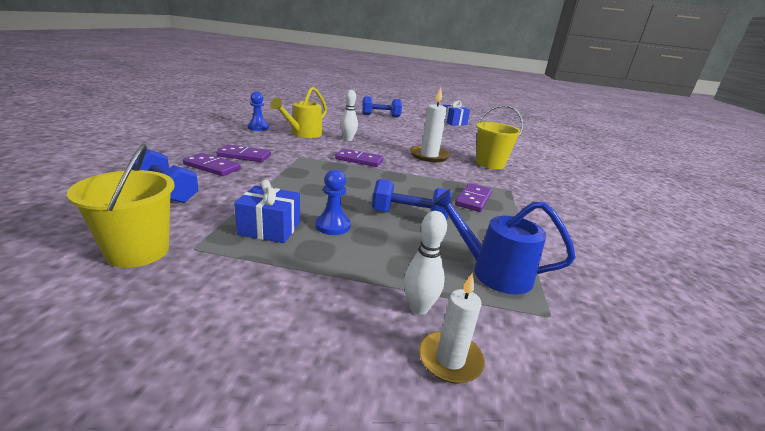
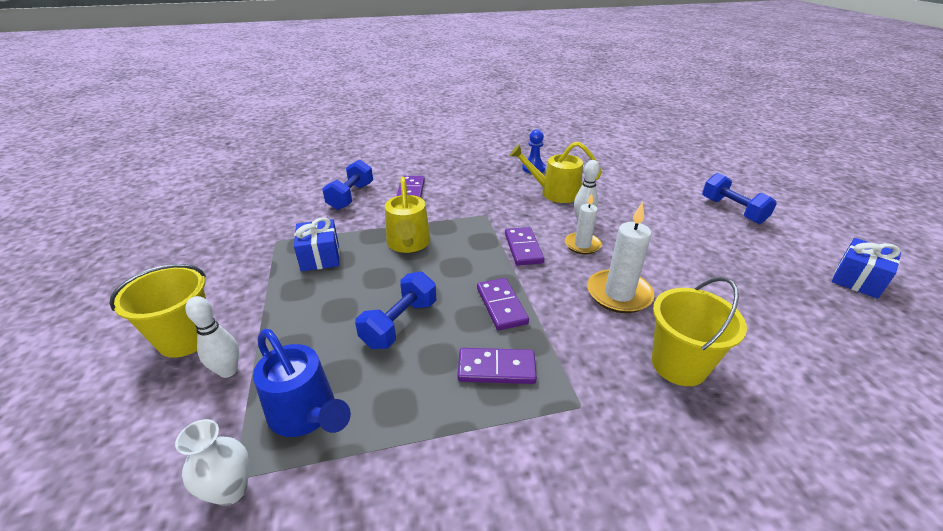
camera: 70 degrees right, 10 degrees up
(138, 251) = (263, 226): yellow bucket -> yellow bucket (185, 338)
(244, 156) = (451, 192): purple domino -> purple domino (501, 306)
(304, 189) = (408, 244): none -> yellow watering can
(333, 226) = (344, 284): blue pawn -> none
(409, 216) = (400, 323): blue dumbbell -> blue dumbbell turned 45 degrees clockwise
(450, 359) = (163, 404): white candle -> white candle (582, 245)
(492, 272) = (307, 415): blue watering can -> blue watering can turned 135 degrees clockwise
(562, 319) = (230, 490): none -> white vase

